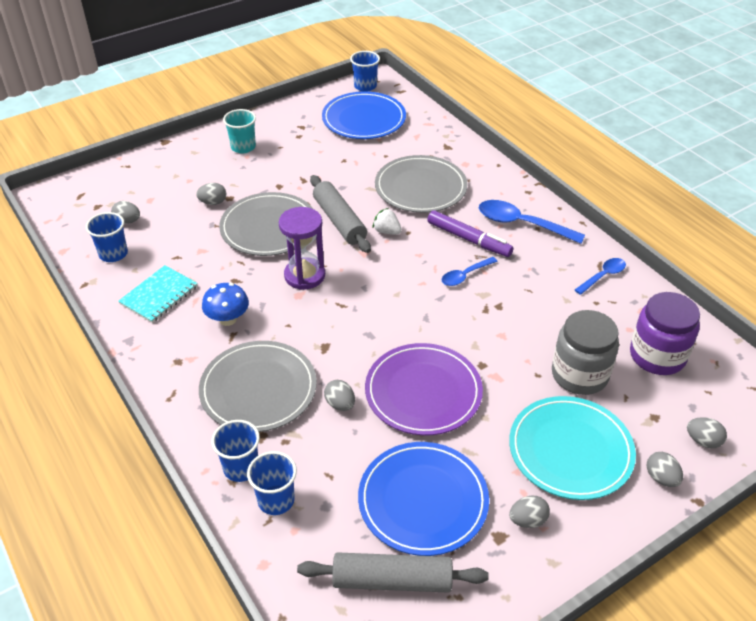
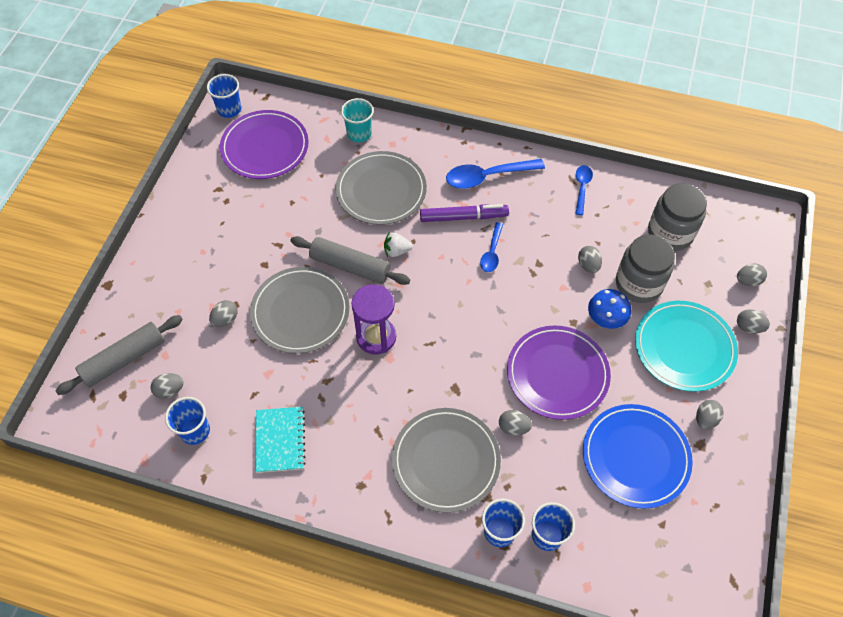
camera: 40 degrees left, 15 degrees up
(228, 319) = (359, 420): blue mushroom -> blue mushroom (605, 319)
(243, 147) = (189, 244): turquoise cup -> turquoise cup (359, 134)
(364, 119) = (265, 147): blue plate -> purple plate
(392, 580) = (671, 528): grey rolling pin -> grey rolling pin (124, 359)
(544, 333) = (588, 265): none -> grey egg
(657, 356) = (670, 233): purple jar -> grey jar

